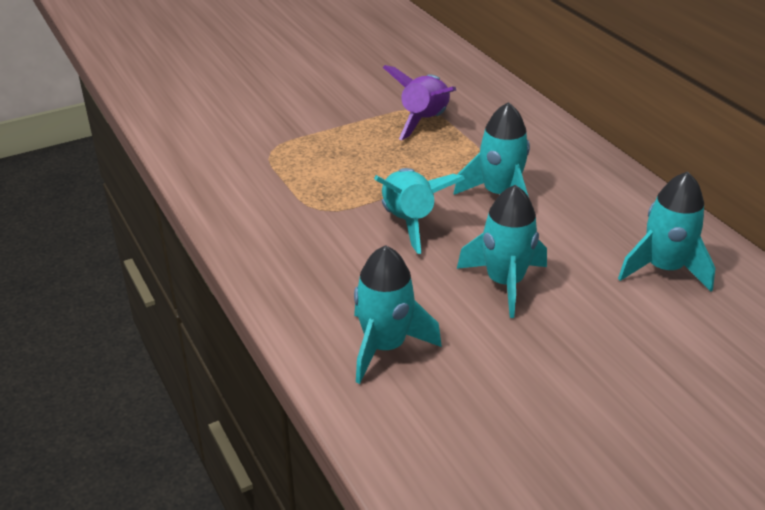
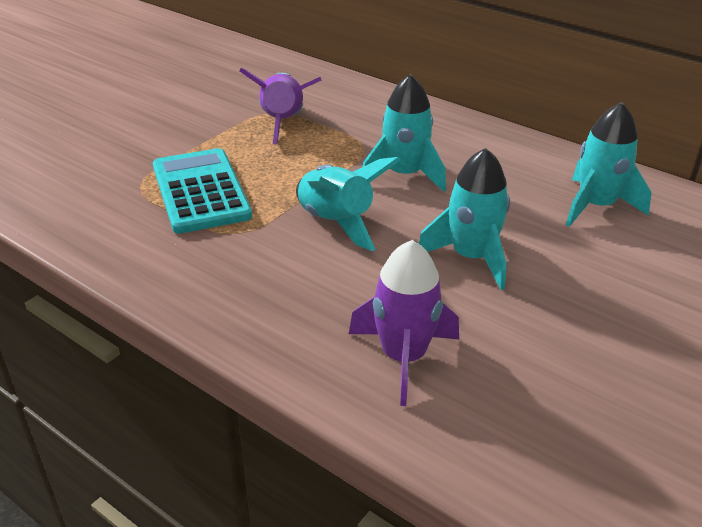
camera: 25 degrees left, 0 degrees up
(315, 167) = (200, 191): none -> turquoise calculator
(385, 347) = (403, 357): turquoise rocket -> purple rocket

